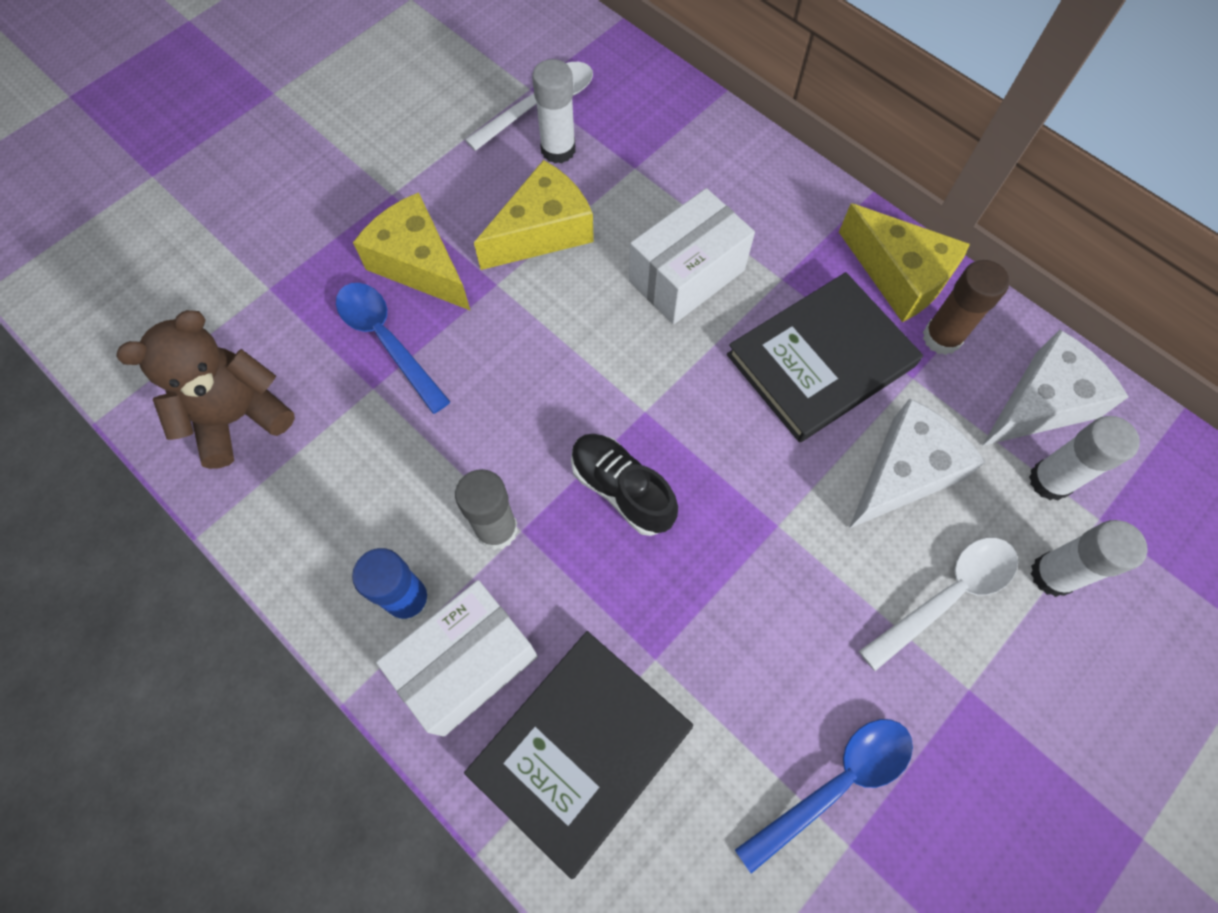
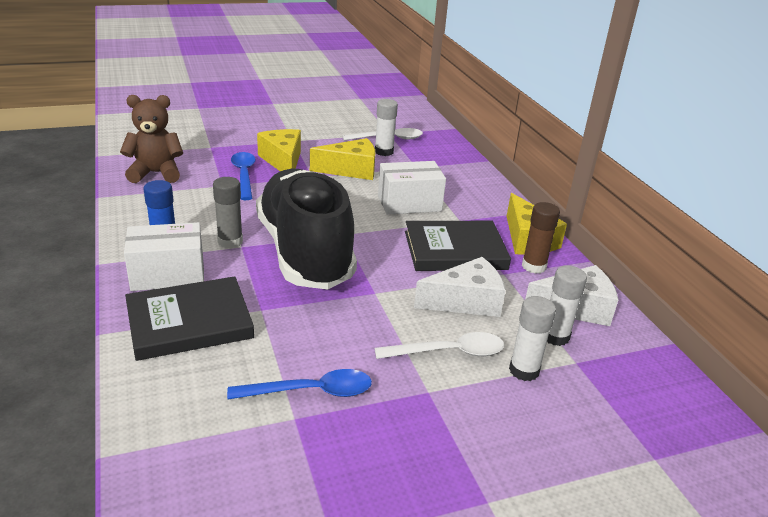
camera: 25 degrees right, 35 degrees down
(621, 489) = (305, 252): black shoe -> black shoe, size x2.42

